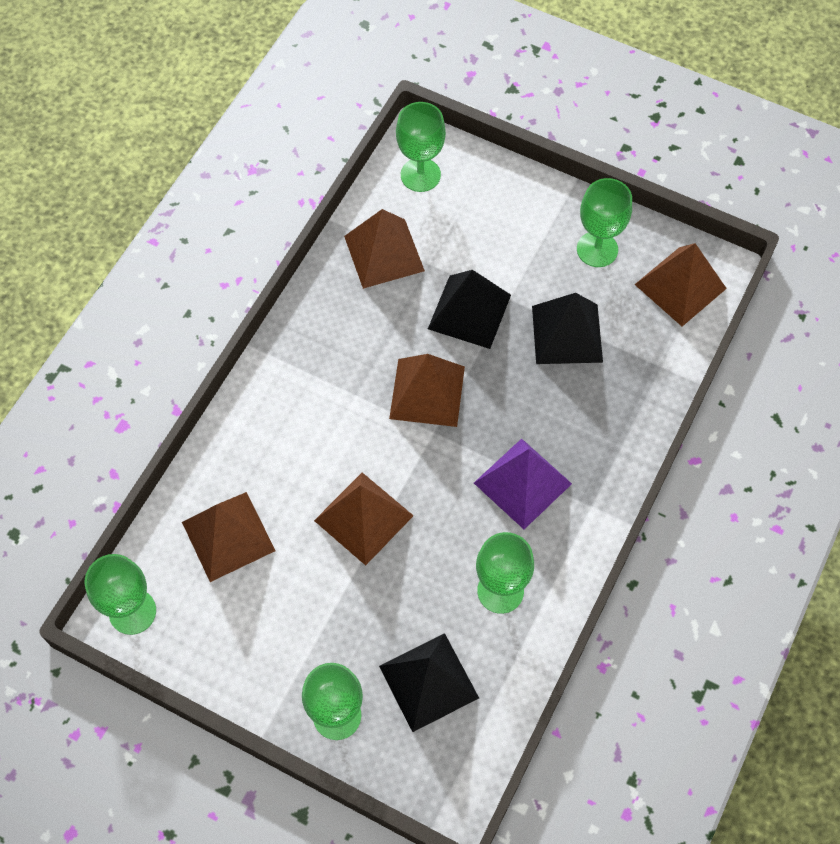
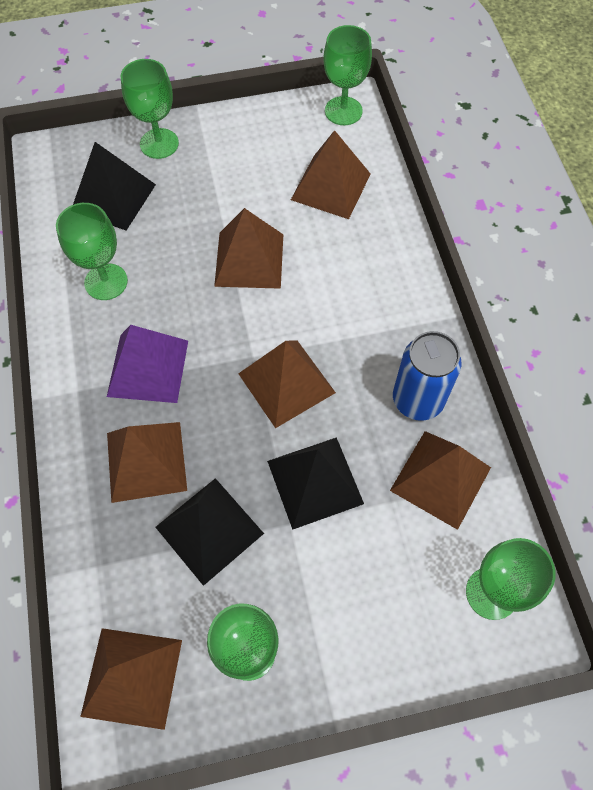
camera: 140 degrees right, 0 degrees up
(346, 311) = (417, 400): none -> blue can
(576, 411) = (146, 461): none -> brown pyramid

